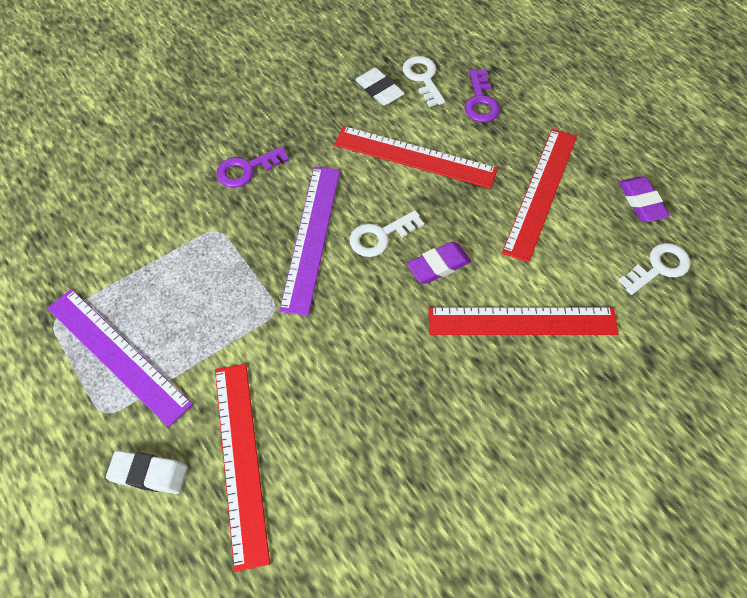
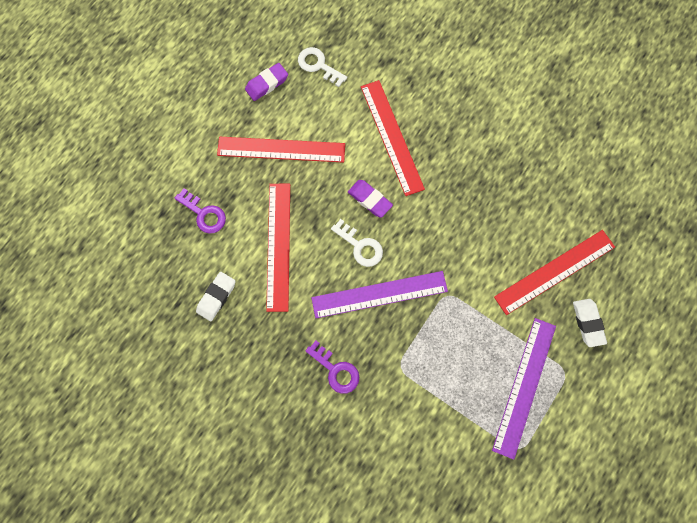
camera: 110 degrees left, 15 degrees up
(423, 78) = (191, 266): white key -> none
(480, 101) = (204, 214): purple key -> purple key turned 60 degrees clockwise

